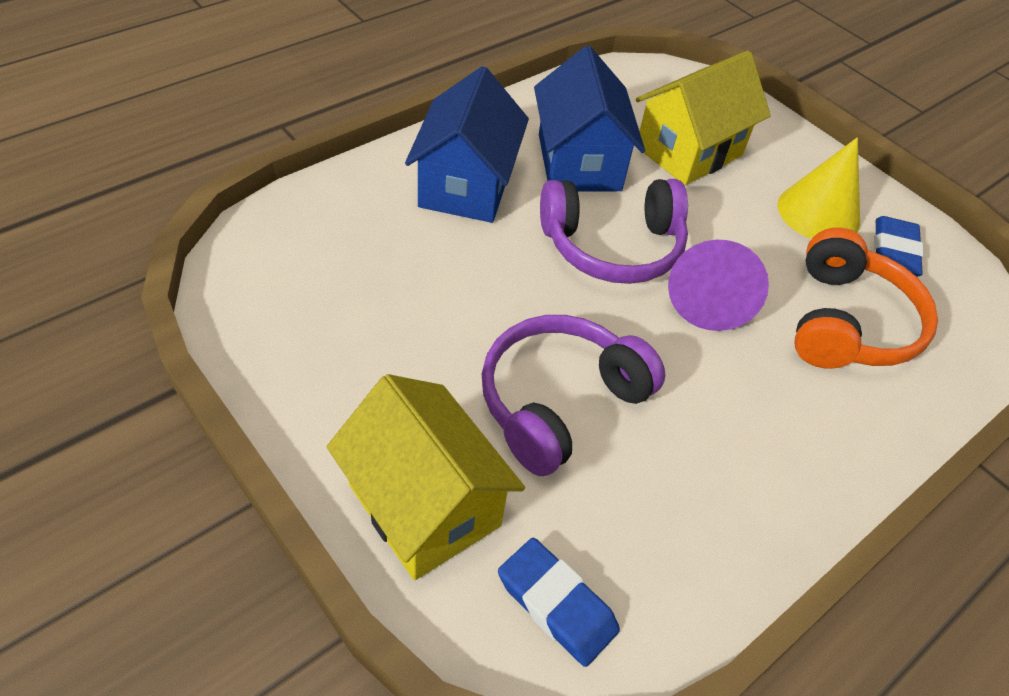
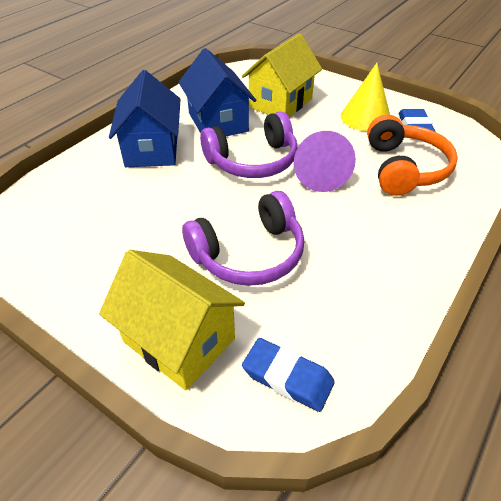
camera: 10 degrees left, 5 degrees down
(559, 402) = (249, 254): purple headphones -> purple headphones turned 150 degrees counterclockwise

